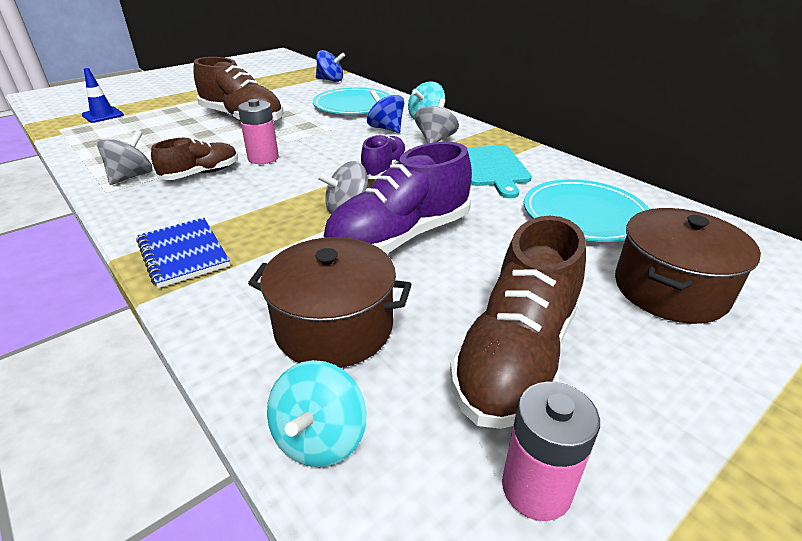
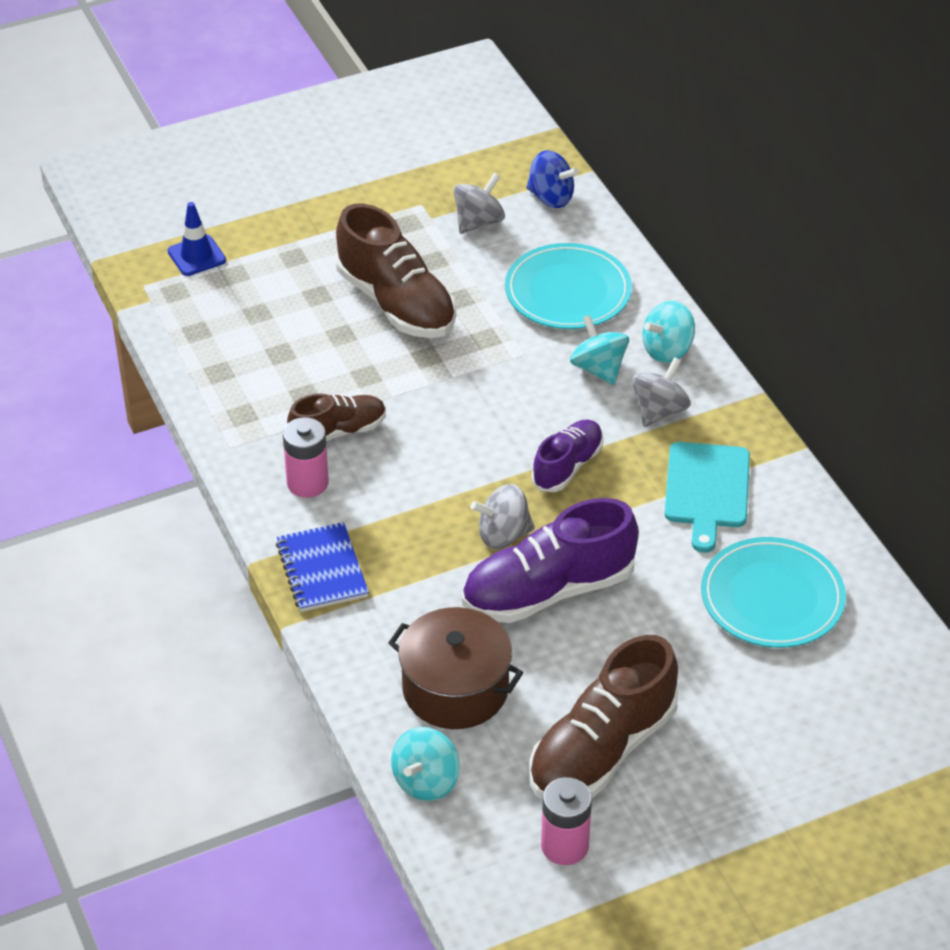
camera: 15 degrees right, 10 degrees up
(131, 177) = (255, 422): grey spinning top -> grey spinning top (478, 222)
(263, 158) = (417, 411): pink battery -> pink battery (307, 483)
(386, 128) = (598, 369): blue spinning top -> turquoise spinning top
(670, 289) = (788, 714): brown pot -> none

